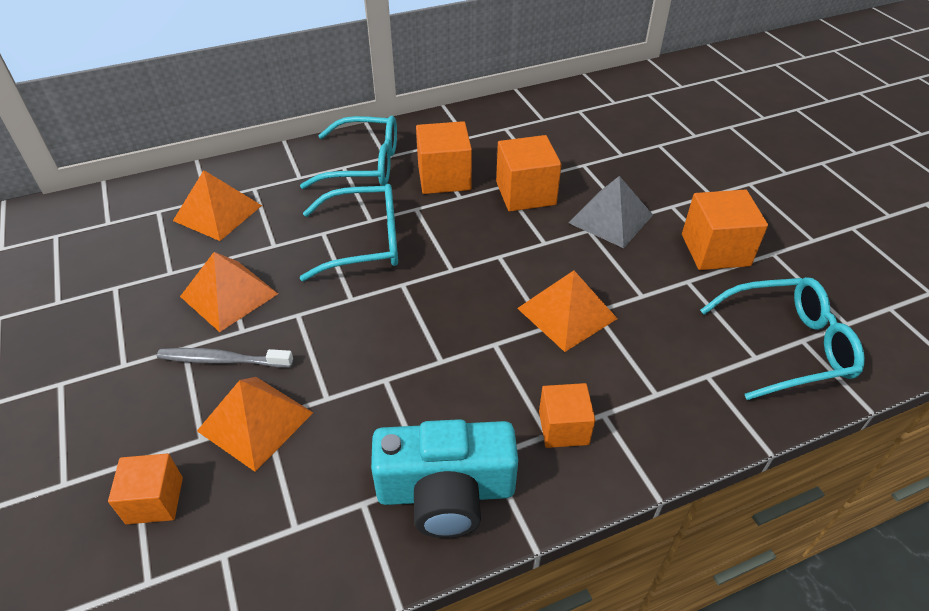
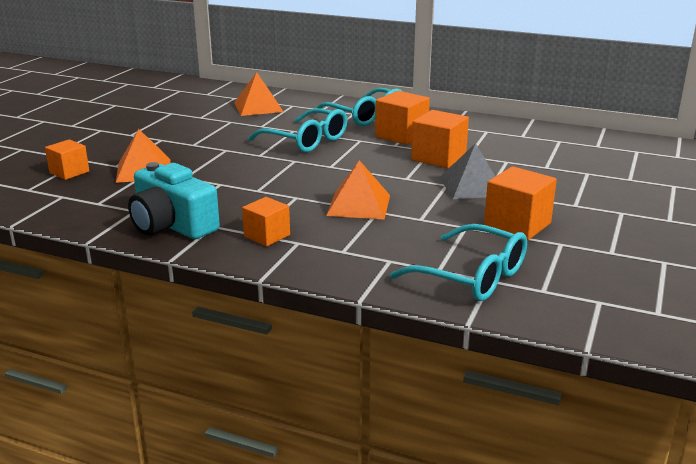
camera: 45 degrees right, 20 degrees down
(222, 360) = (167, 149): grey toothbrush -> none
(229, 295) = (210, 132): orange pyramid -> none

